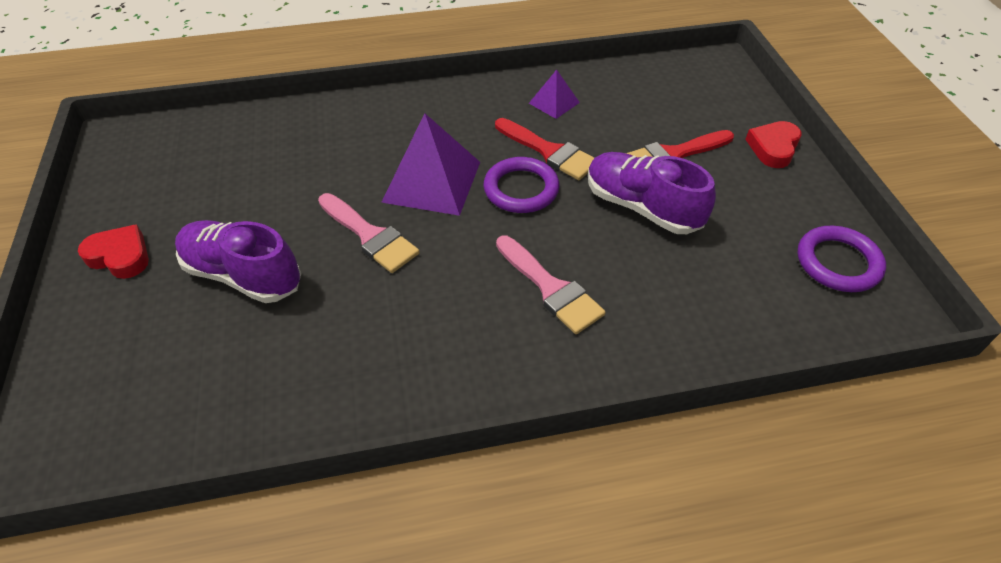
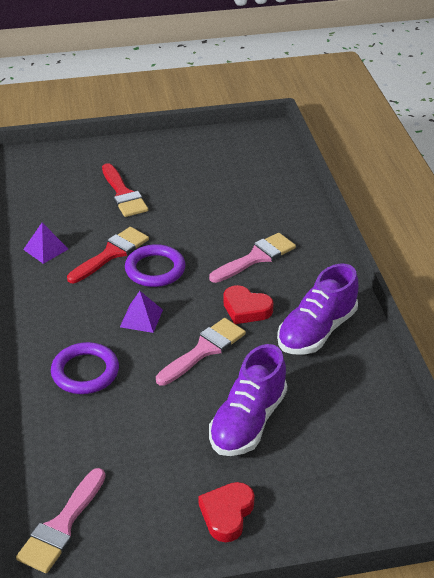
camera: 90 degrees left, 10 degrees down
(159, 144) = (61, 526): none -> pink brush
(432, 181) = (141, 318): purple pyramid -> purple pyramid, size x0.51
(642, 207) = (179, 213): purple shoe -> purple shoe (316, 331)
(773, 148) = (121, 151): red heart -> red heart (246, 309)
(838, 263) = (231, 144): purple ring -> purple ring (85, 372)

